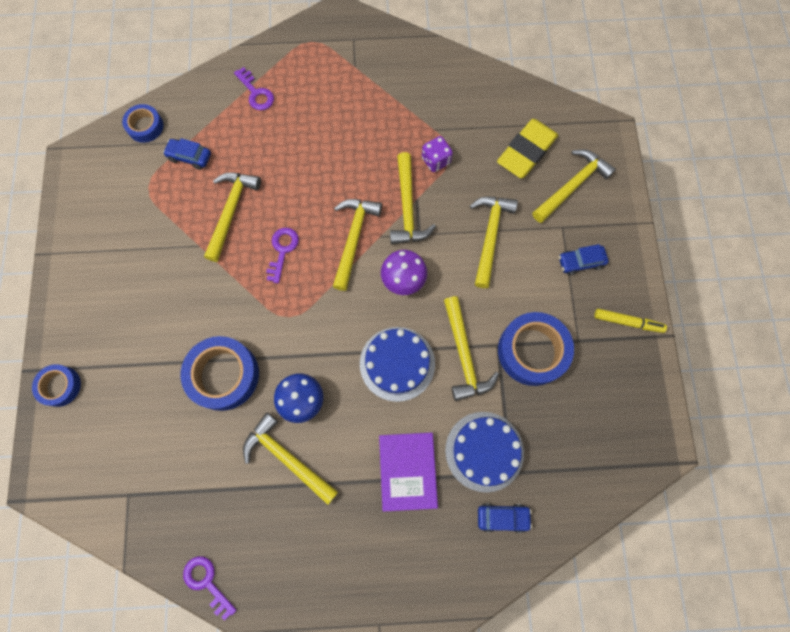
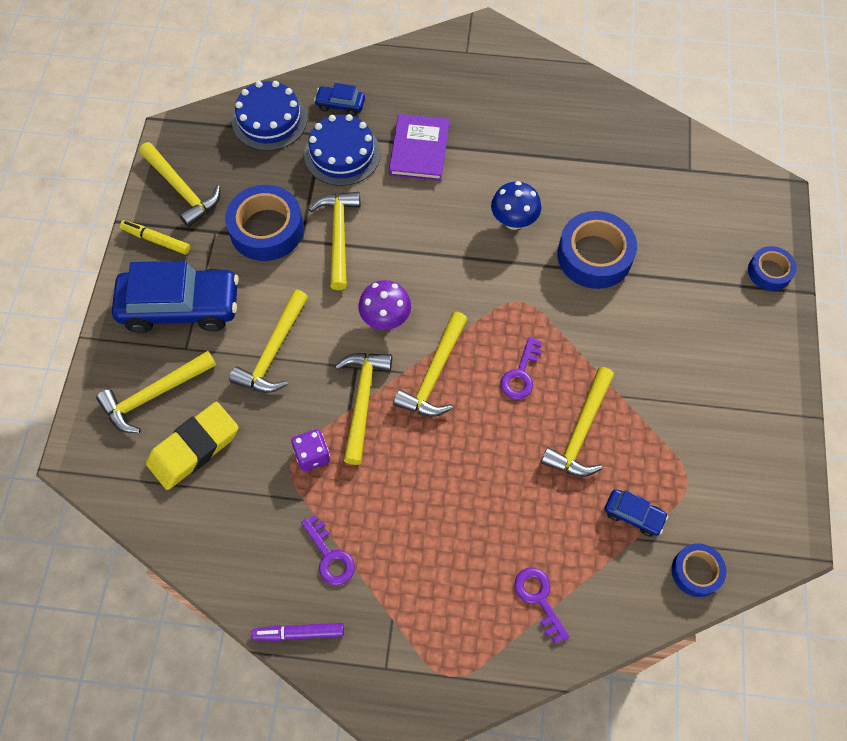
camera: 170 degrees left, 10 degrees down
(207, 582) = (613, 98): purple key -> purple key (330, 556)
(287, 458) = (534, 176): yellow hammer -> yellow hammer (182, 189)
(397, 363) = (410, 239): blue cake -> blue cake (269, 120)
(414, 49) = (299, 633): none -> purple marker
(580, 262) = (181, 307): blue car -> blue car, size x2.24

